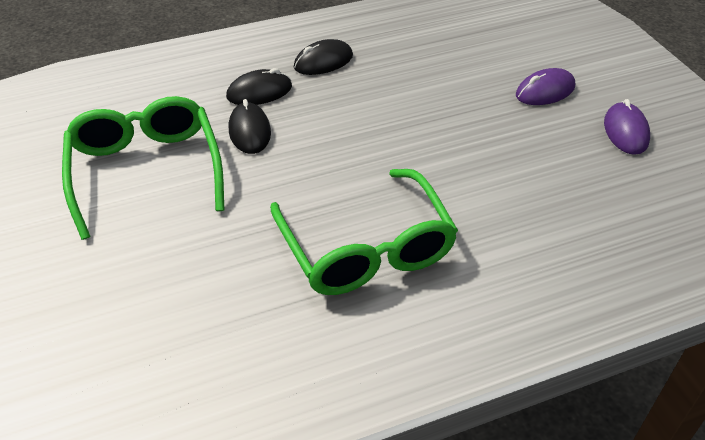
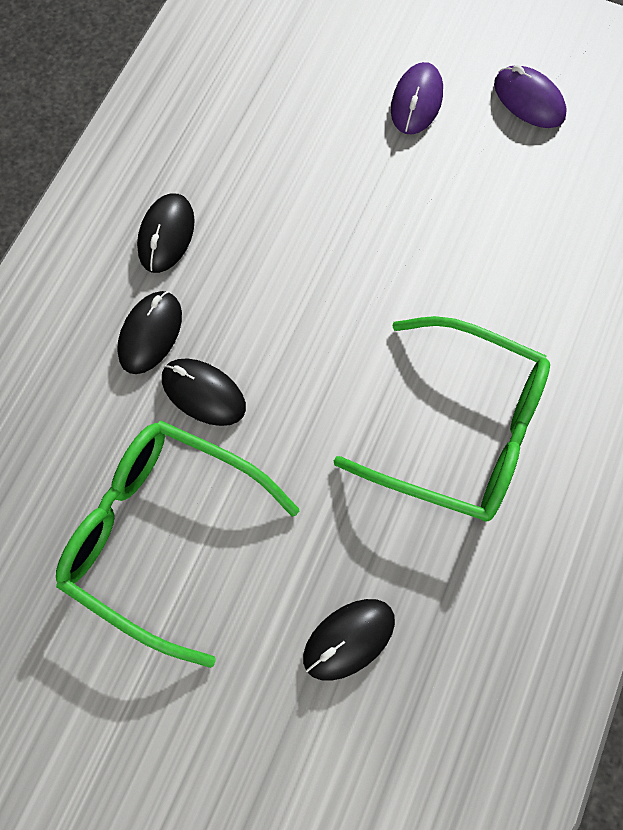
camera: 45 degrees left, 25 degrees up
(163, 290) = (349, 639): none -> black mouse

